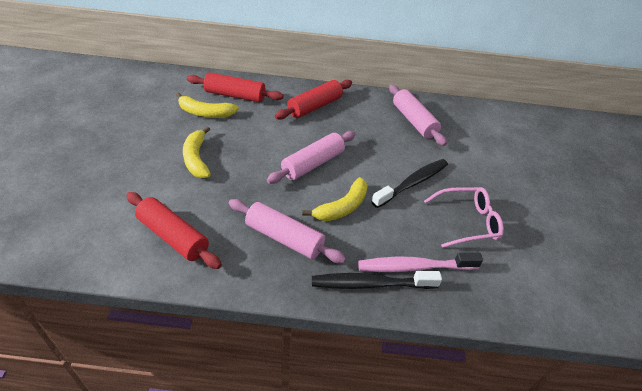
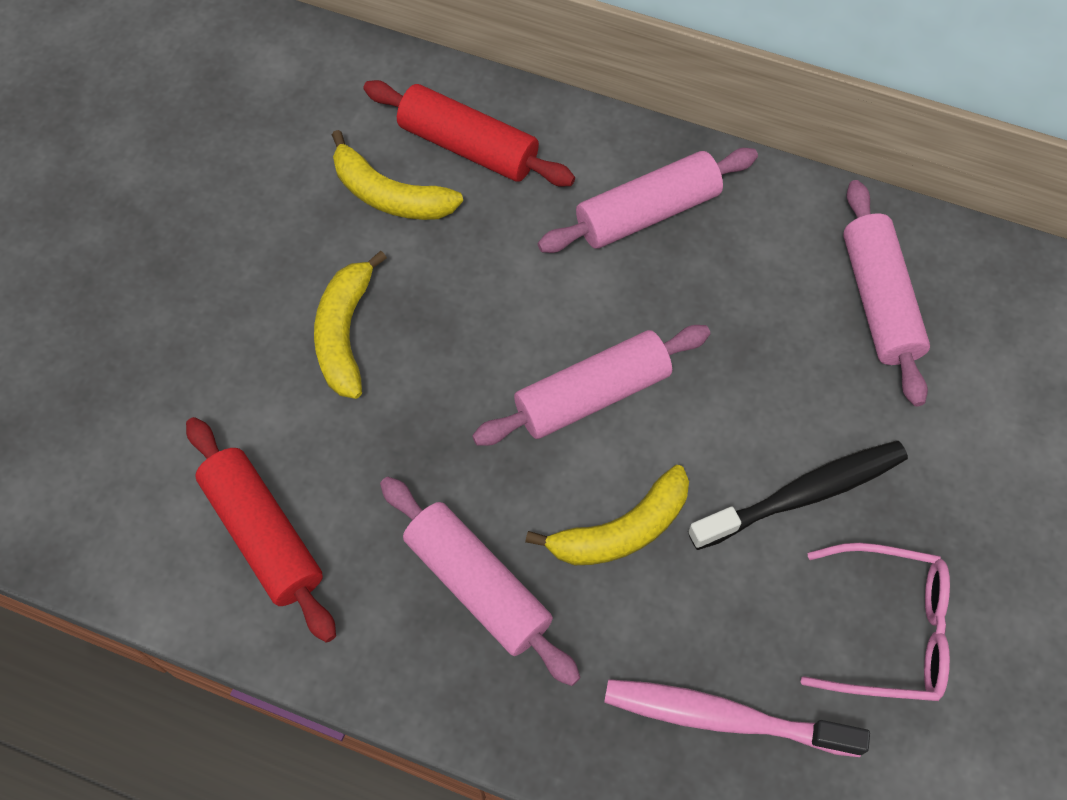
camera: 20 degrees right, 20 degrees up
(314, 106) = (647, 212): red rolling pin -> pink rolling pin
(370, 284) = (618, 736): black toothbrush -> none

